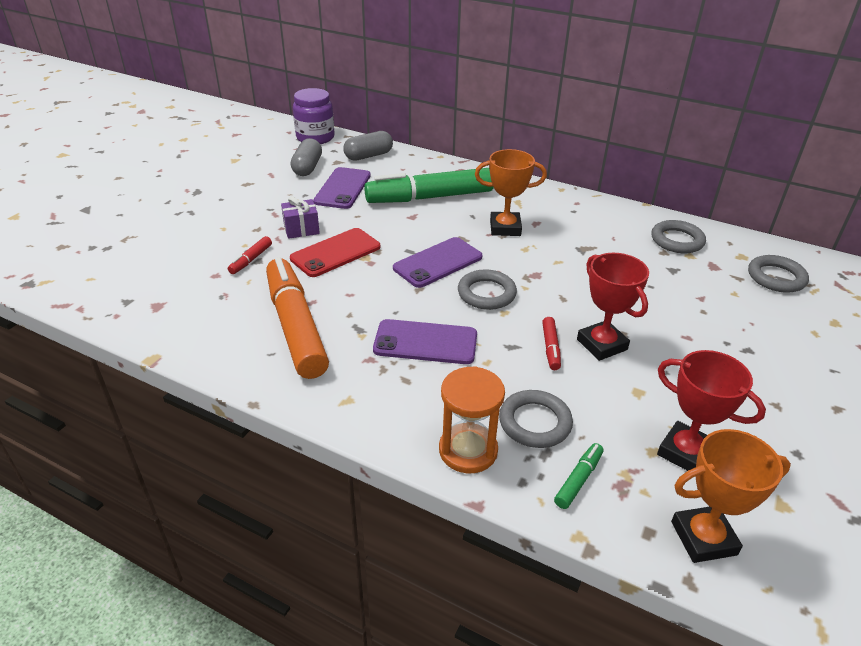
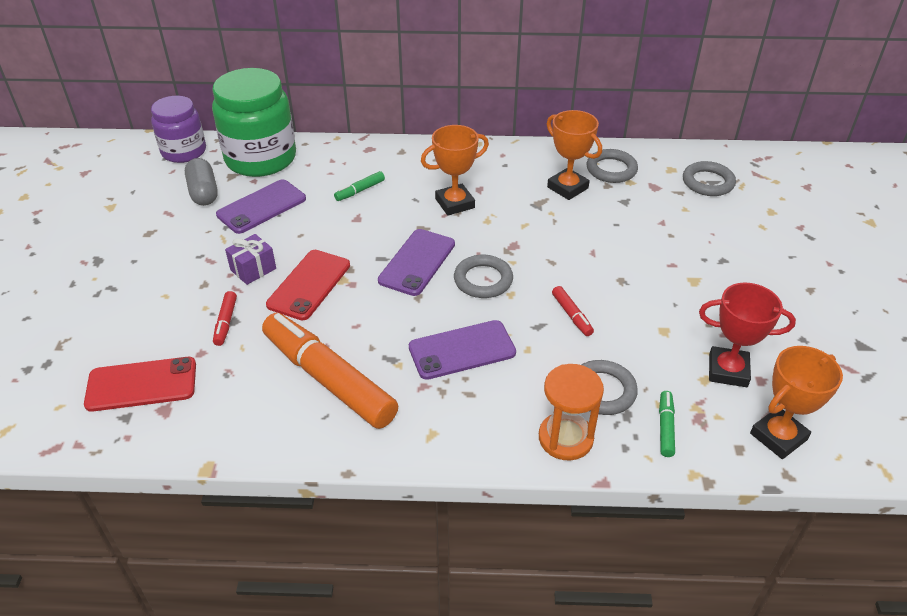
camera: 25 degrees left, 5 degrees up
(156, 283) = (141, 384): none -> red phone
(343, 188) = (261, 207): purple phone -> purple phone turned 60 degrees clockwise
(368, 156) = (261, 158): grey capsule -> green jar
(430, 197) = (360, 191): green marker -> green marker, size x0.41
(601, 344) = (610, 296): red trophy -> none
(621, 243) = (567, 188): none -> orange trophy

